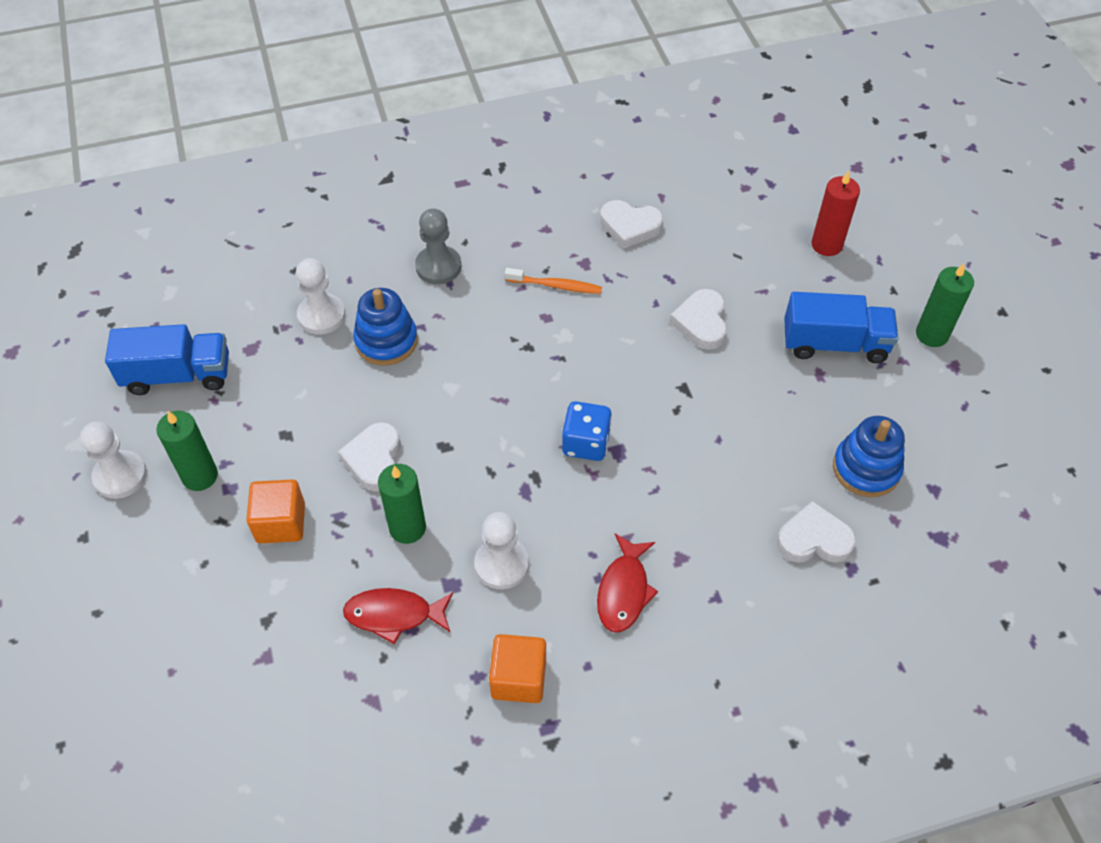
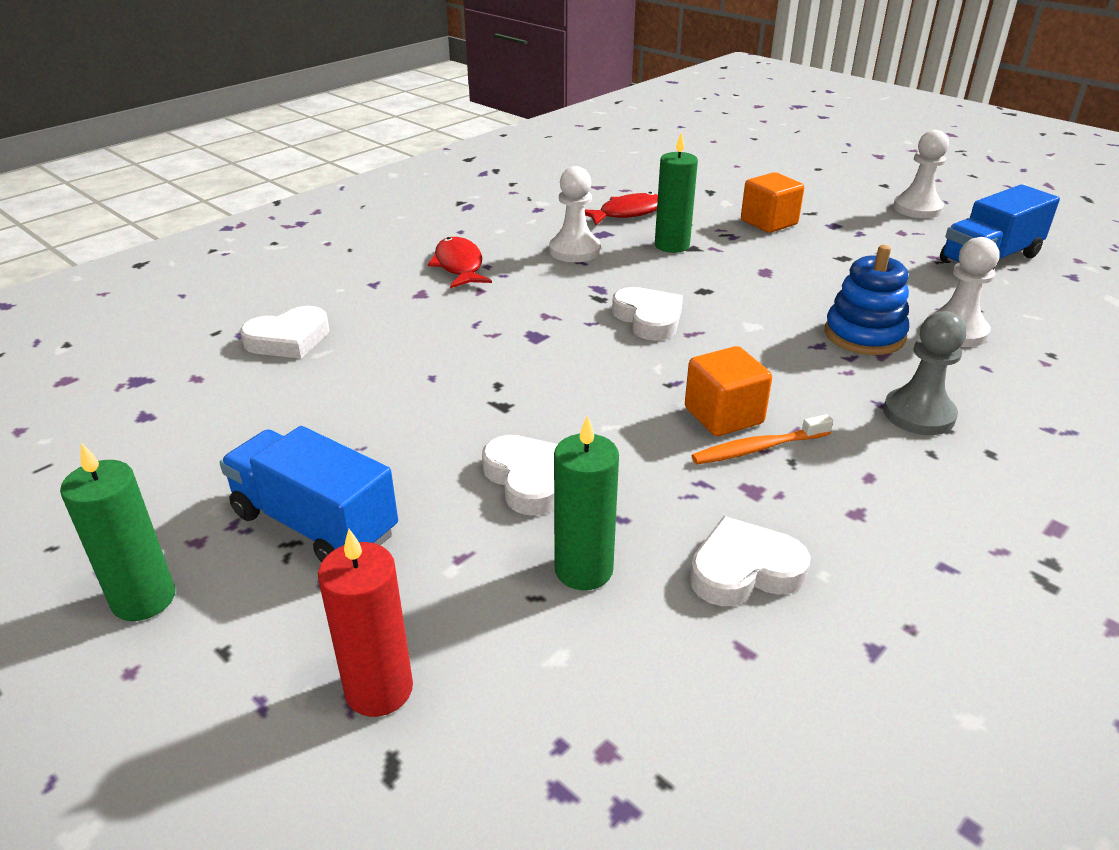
camera: 150 degrees right, 20 degrees down
(200, 476) = (865, 223): green candle -> green candle (583, 569)
(374, 459) = (751, 267): white heart -> white heart (648, 319)
(518, 678) = (507, 215): orange cube -> orange cube (723, 416)
(586, 443) = (573, 331): blue dice -> none
(834, 344) = (315, 524): blue truck -> blue truck turned 60 degrees clockwise
(866, 468) = (238, 407): blue stacking toy -> none

